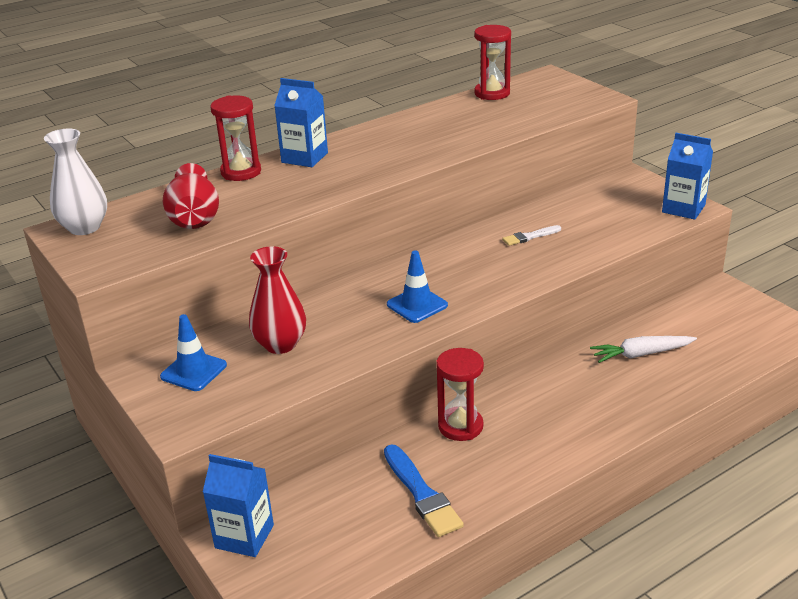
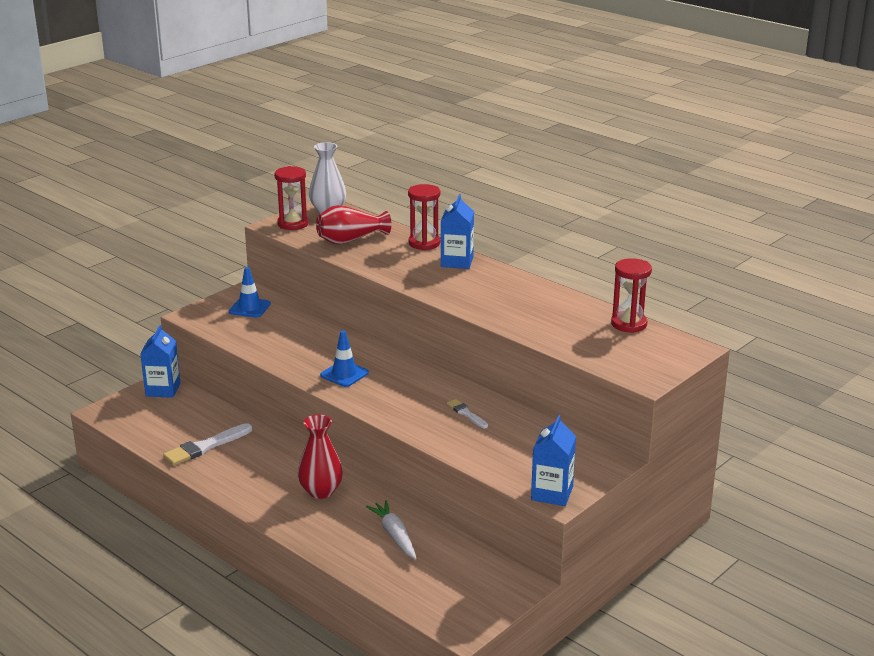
camera: 75 degrees right, 5 degrees down
(280, 344) = (284, 331): red vase -> red vase (321, 491)
(422, 494) = (205, 447): blue brush -> white brush
(460, 426) = (280, 454): red hourglass -> red hourglass (293, 224)

